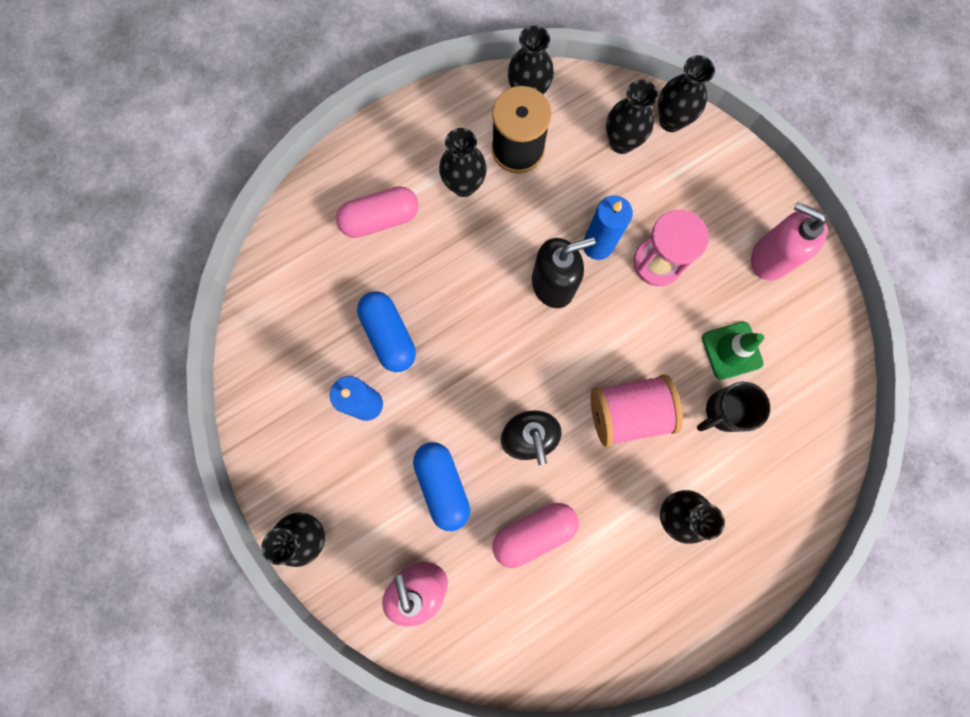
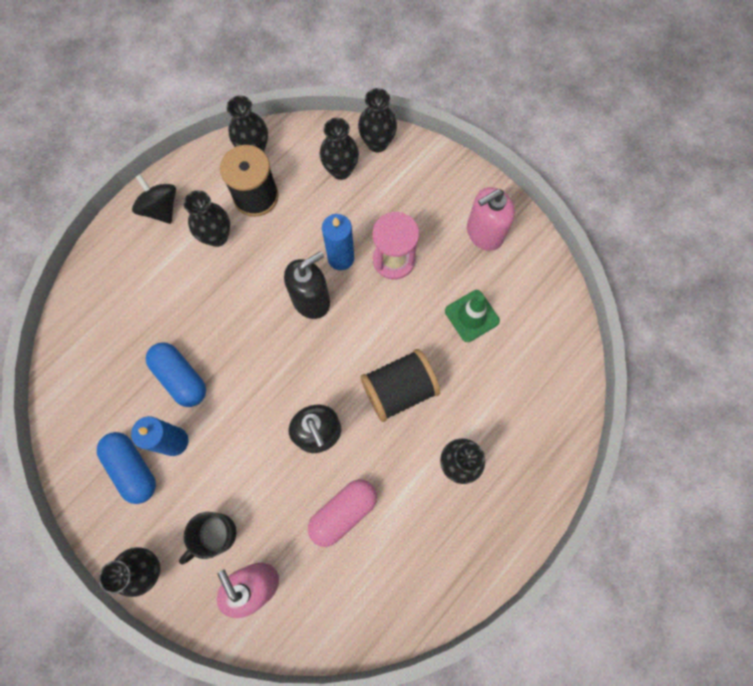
camera: 15 degrees left, 5 degrees down
(380, 219) = (151, 282): pink capsule -> none
(408, 137) = (160, 208): none -> black spinning top
(442, 485) = (255, 493): blue capsule -> blue capsule (132, 468)
(628, 413) = (399, 389): pink spool -> black spool
(724, 411) = (478, 367): black mug -> black mug (215, 535)
(770, 258) = (484, 233): pink soap dispenser -> pink soap dispenser turned 45 degrees counterclockwise

